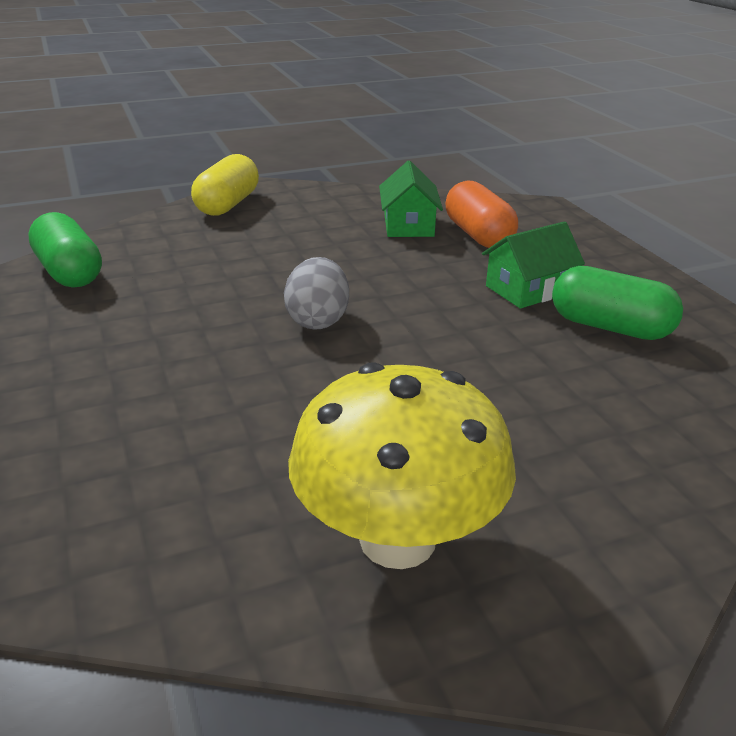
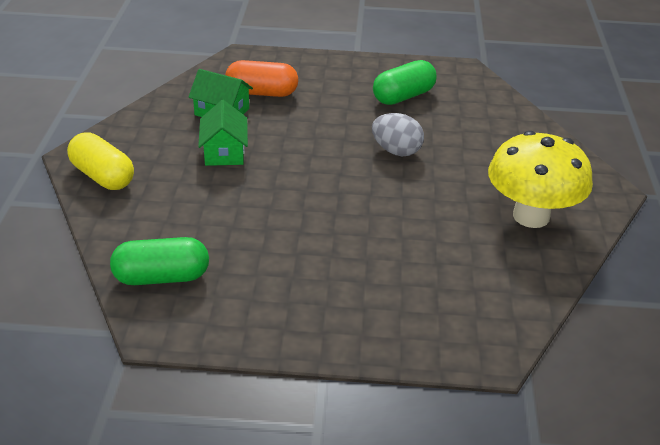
camera: 65 degrees left, 5 degrees up
(318, 320) = (325, 185): grey egg -> grey egg (396, 151)
(528, 289) = (345, 103): green house -> green house (224, 152)

